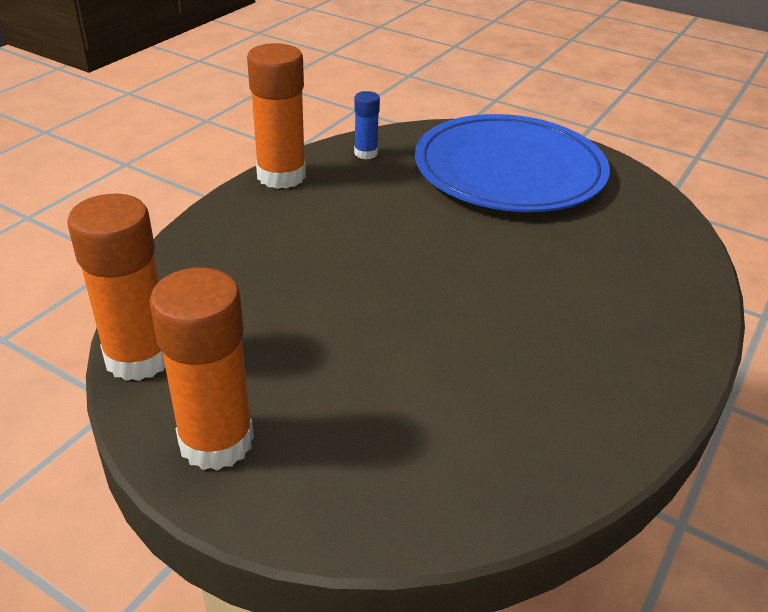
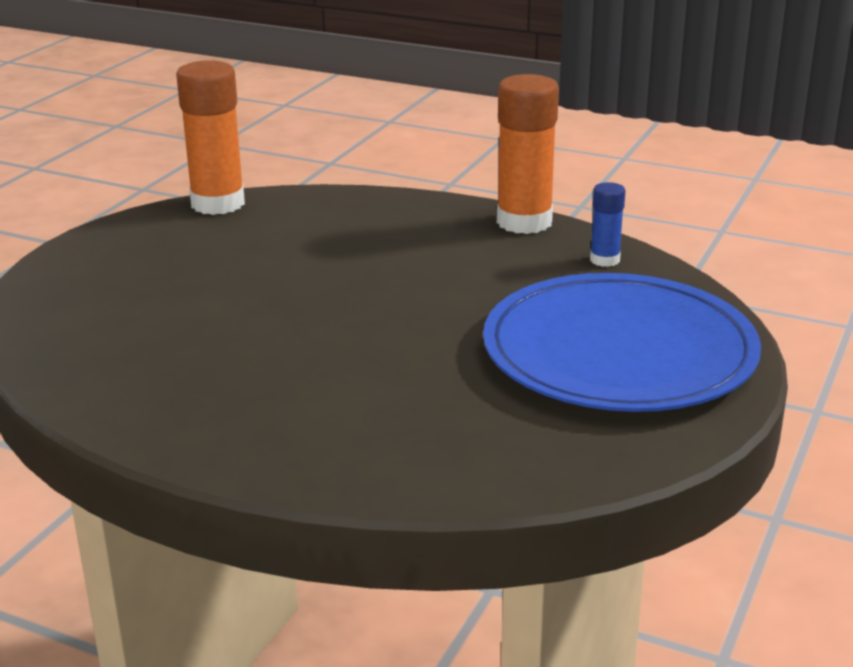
camera: 85 degrees right, 10 degrees down
(216, 441) = (123, 241): orange glue stick -> none

